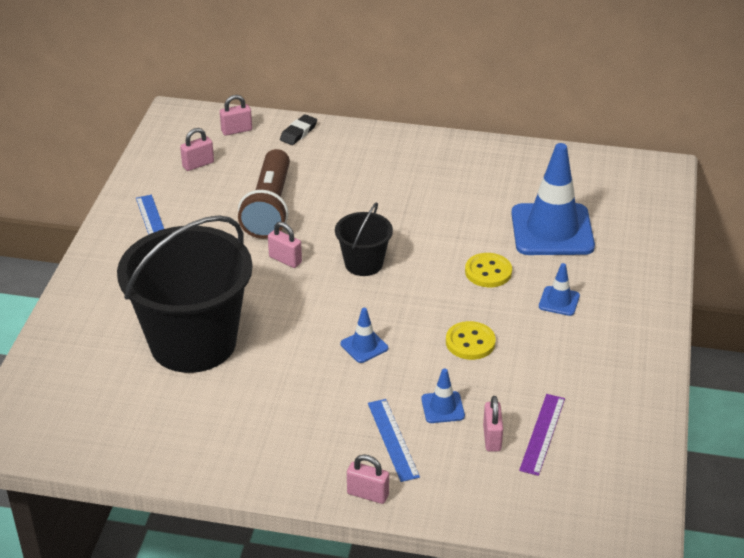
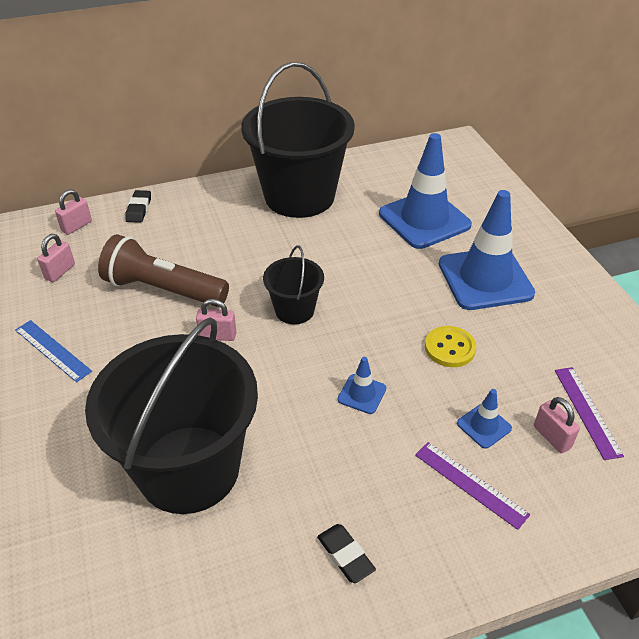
camera: 30 degrees left, 5 degrees up
(259, 441) = (345, 555): none -> black eraser
(269, 208) = (163, 289): brown flashlight -> brown flashlight turned 135 degrees clockwise
(368, 494) = (501, 562): pink padlock -> none
(393, 439) = (470, 484): blue ruler -> purple ruler
(451, 169) = (299, 196): none -> black bucket
(488, 272) = (407, 275): yellow button -> none
(559, 301) = (485, 279): blue traffic cone -> blue traffic cone, size x2.27

